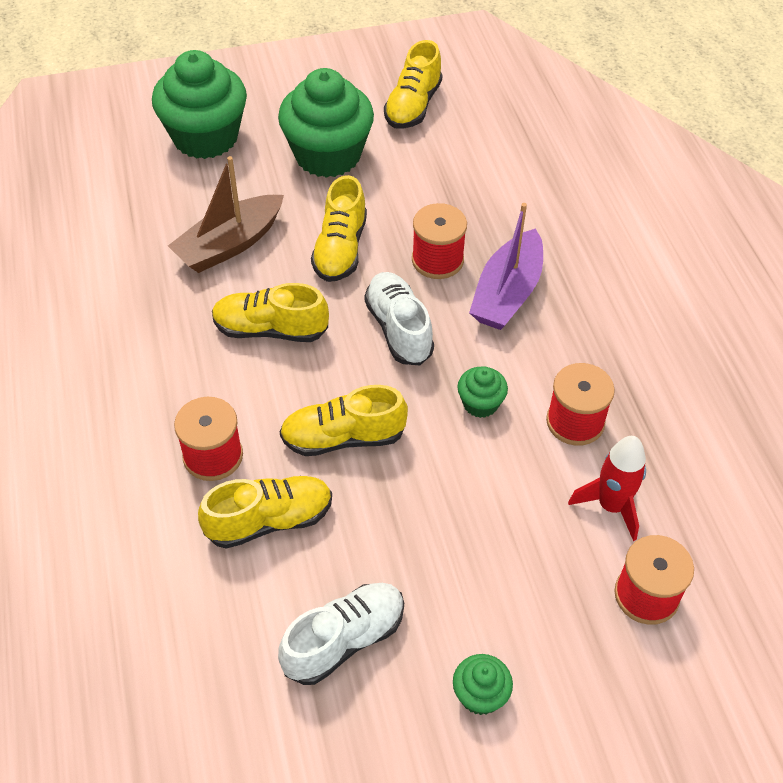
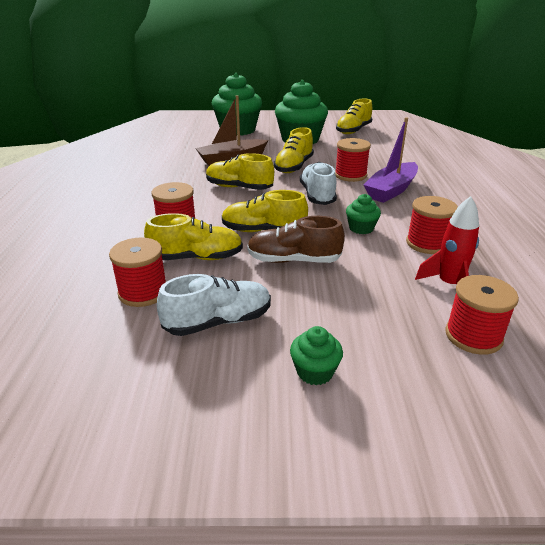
camera: 15 degrees right, 20 degrees down
(226, 608) = (143, 292): none -> red spool
(404, 498) = (294, 260): none -> brown shoe

